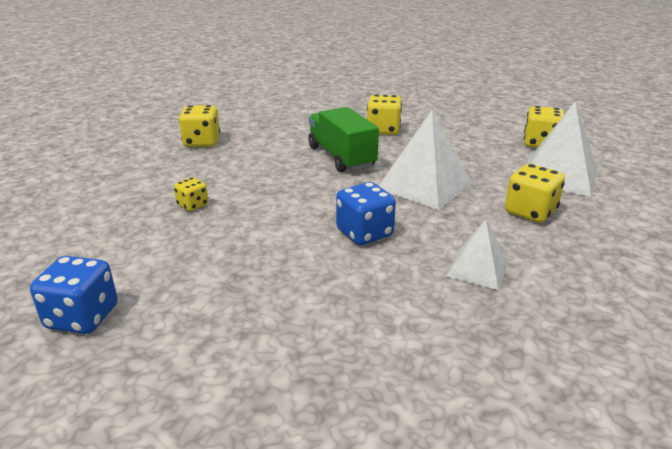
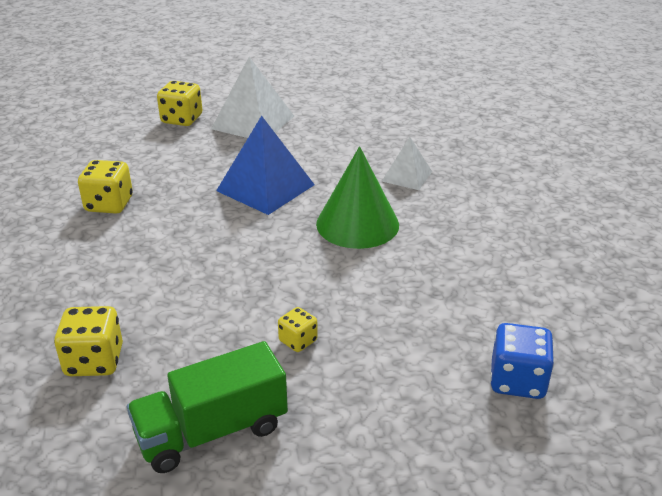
camera: 90 degrees left, 5 degrees up
(341, 157) = (183, 235): green truck -> green truck (212, 431)
(364, 233) = (357, 224): blue dice -> green cone
(425, 186) = (265, 187): white pyramid -> blue pyramid
(530, 212) = (319, 144): yellow dice -> none

